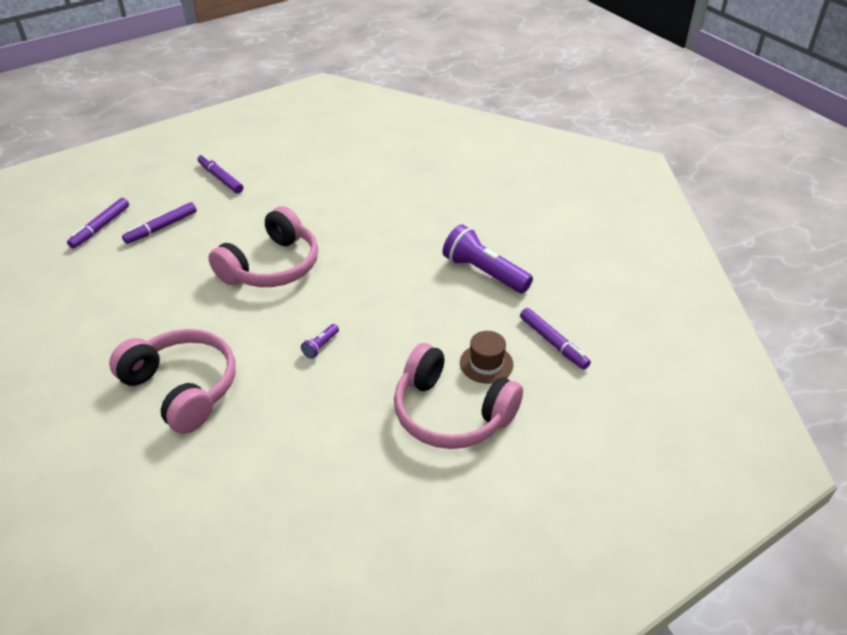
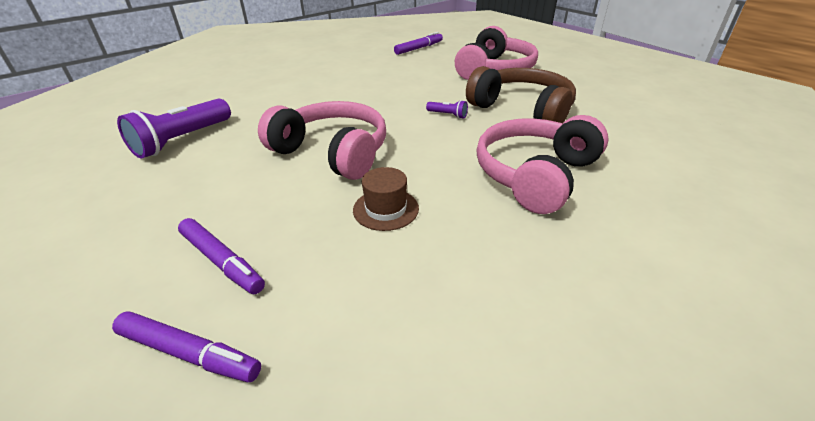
camera: 95 degrees left, 5 degrees down
(220, 178) = (102, 224): purple marker -> none
(315, 412) = (522, 110): none -> brown headphones
(484, 272) = (347, 66): purple flashlight -> purple flashlight (182, 140)
(486, 363) = (444, 63): brown hat -> brown hat (386, 209)

